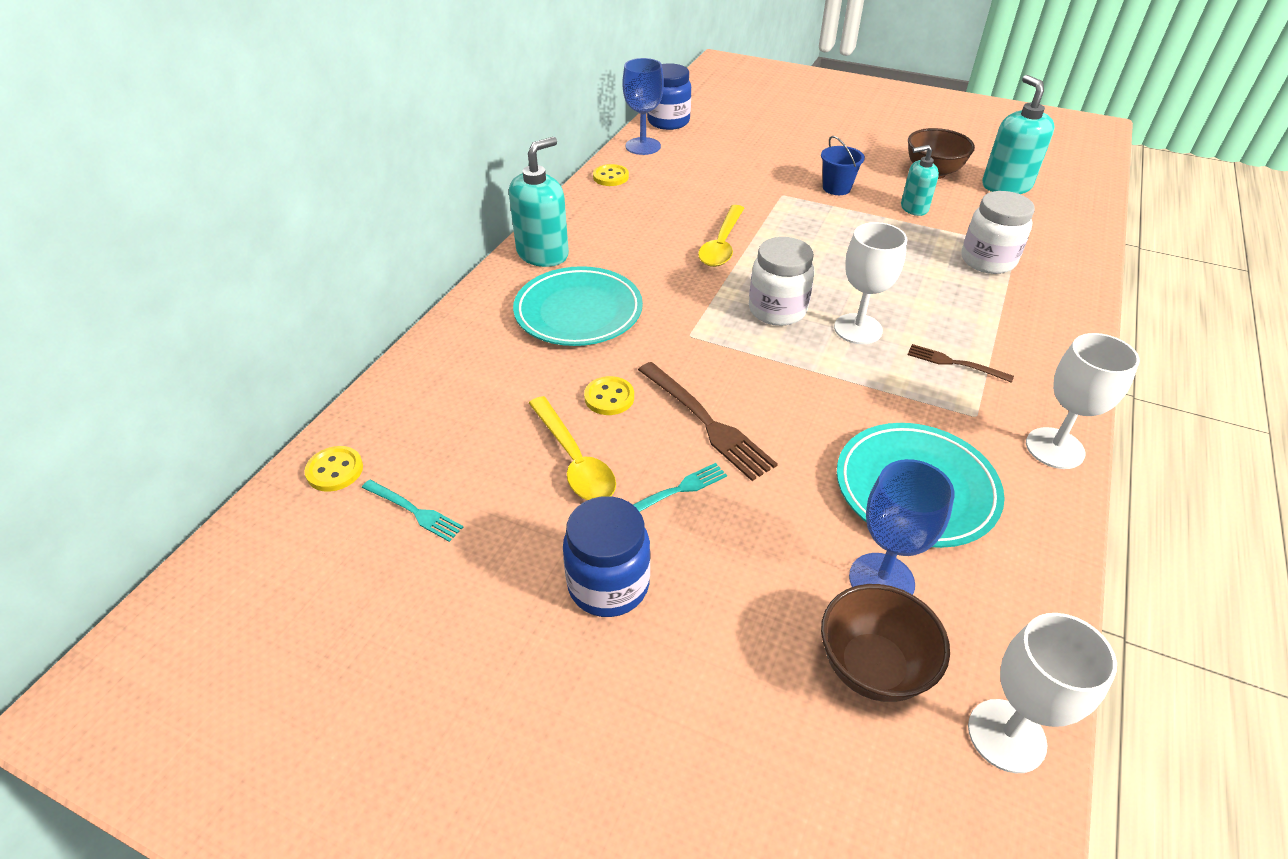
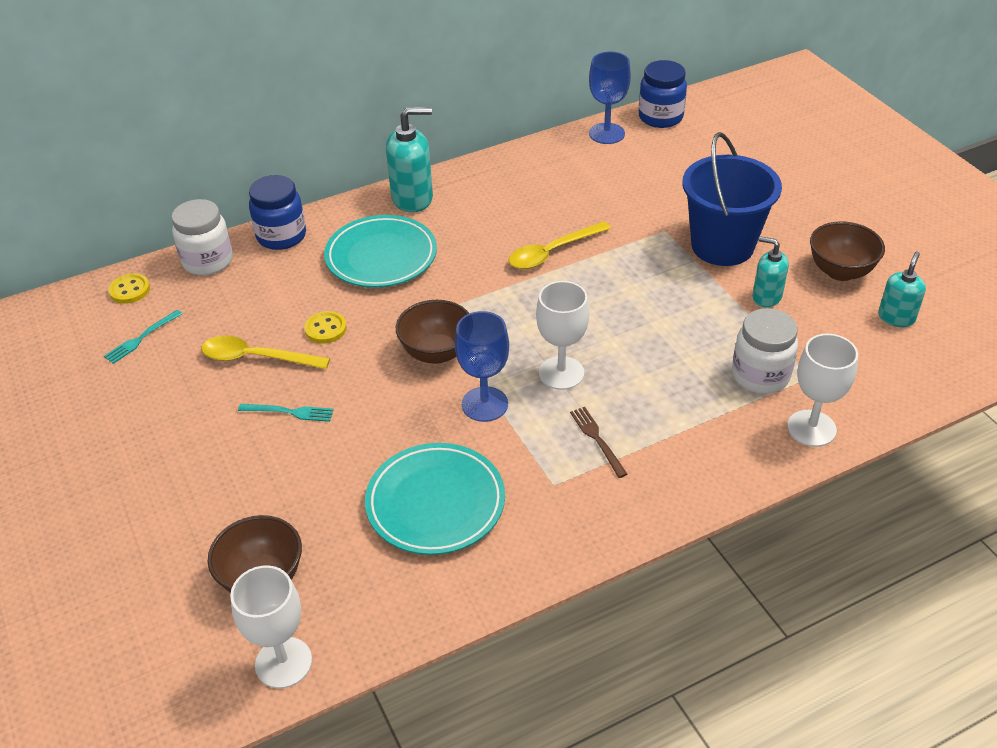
camera: 40 degrees right, 0 degrees up
(414, 511) = (141, 338): turquoise fork -> turquoise fork turned 60 degrees clockwise
(574, 460) = (256, 358): yellow spoon -> yellow spoon turned 90 degrees clockwise
(608, 585) = (186, 442): blue jar -> blue jar (281, 236)
(610, 177) = (543, 152): yellow button -> none
(706, 422) = (363, 380): brown fork -> none
(738, 365) = (436, 353): none -> brown bowl
(777, 310) = (521, 327): white jar -> white jar (208, 261)
(836, 188) = (722, 246): blue bucket -> blue bucket, size x2.09
(881, 580) = (334, 539): blue goblet -> blue goblet (484, 404)
(1006, 186) = (896, 317): turquoise soap dispenser -> turquoise soap dispenser, size x0.62
(1054, 448) = (576, 540): white goblet -> white goblet (811, 428)

